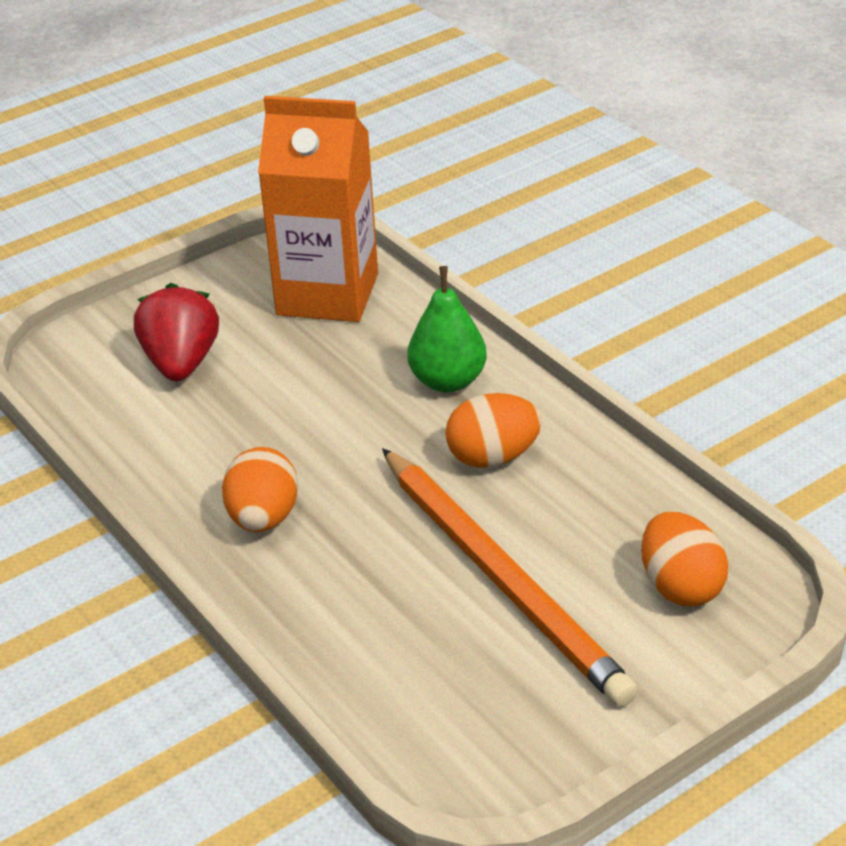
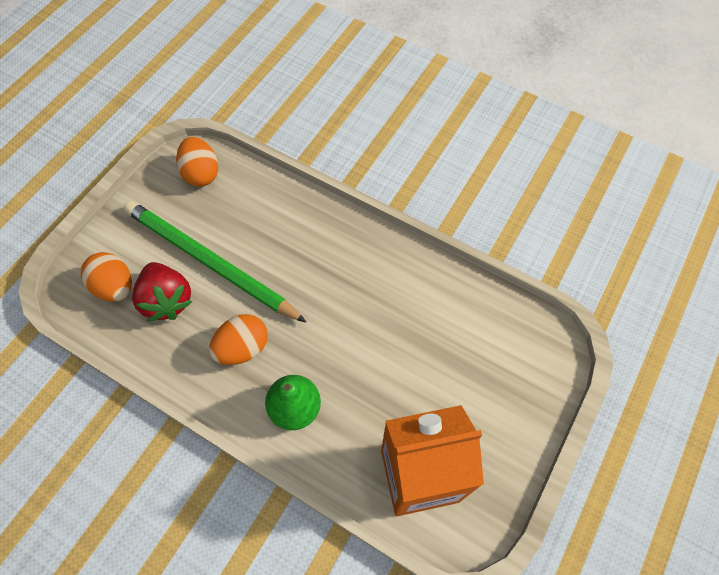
camera: 155 degrees right, 25 degrees up
(181, 363) = (474, 365): red strawberry -> red strawberry (167, 300)
(263, 518) = (351, 260): orange egg -> orange egg (201, 173)
(501, 578) = (210, 262): orange pencil -> green pencil

